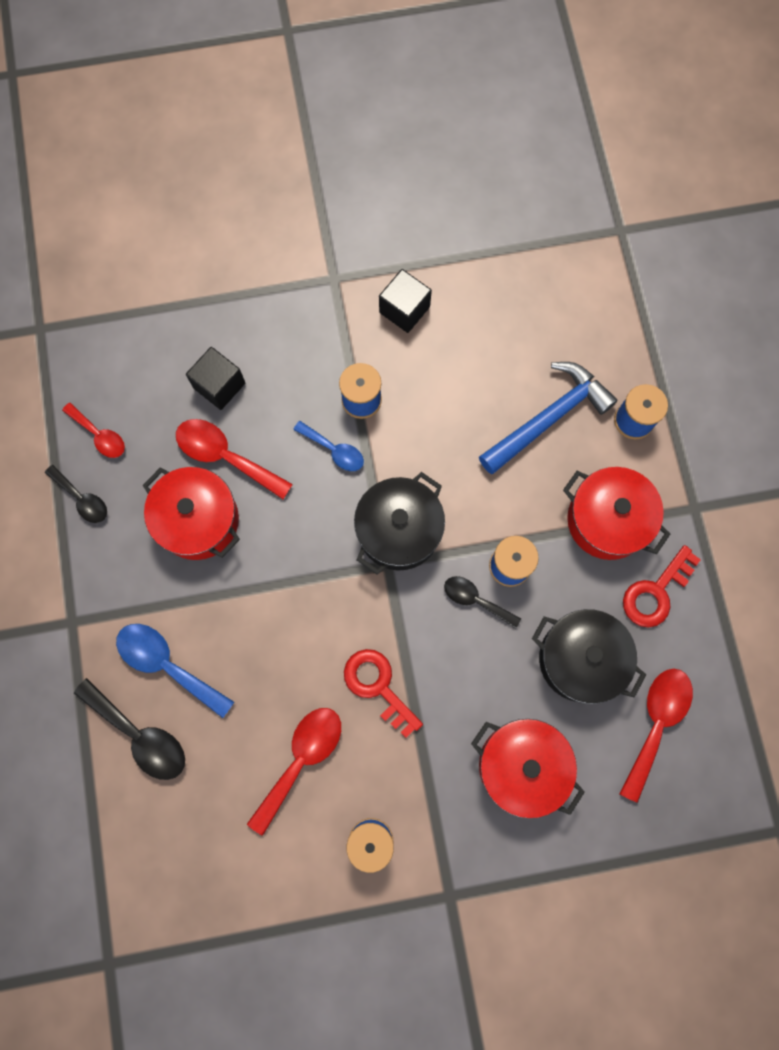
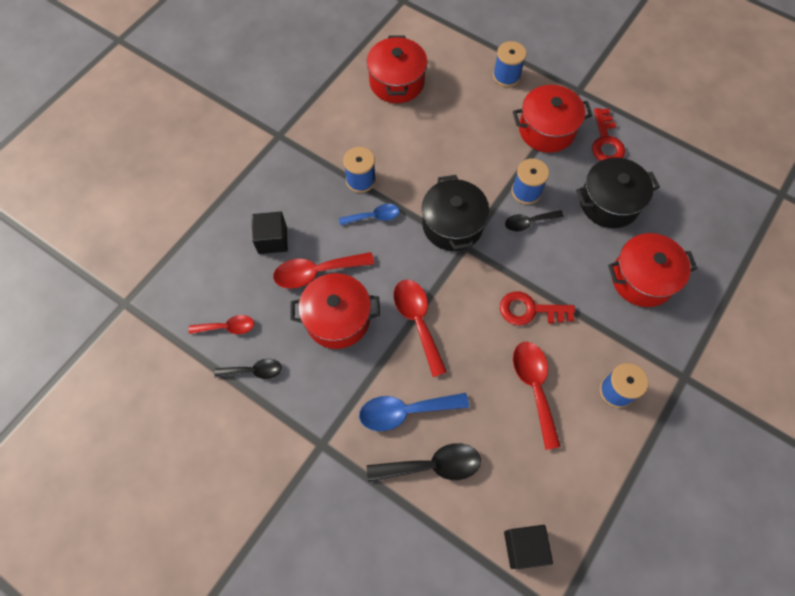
camera: 45 degrees left, 10 degrees down
(404, 309) = (335, 119): black cube -> black cube (524, 547)
(510, 323) = (397, 82): none -> red pot
(548, 418) = (465, 109): blue hammer -> none
(656, 723) = (676, 199): red spoon -> red spoon (417, 321)

